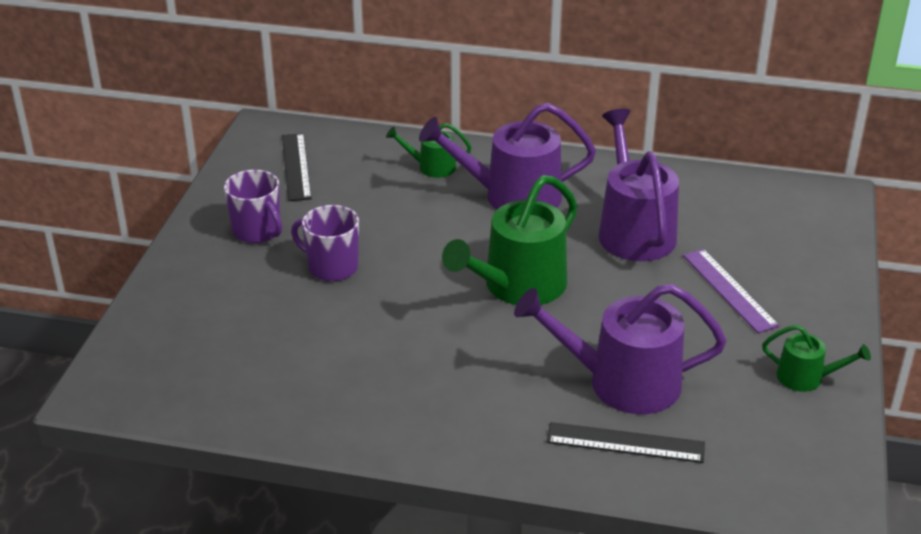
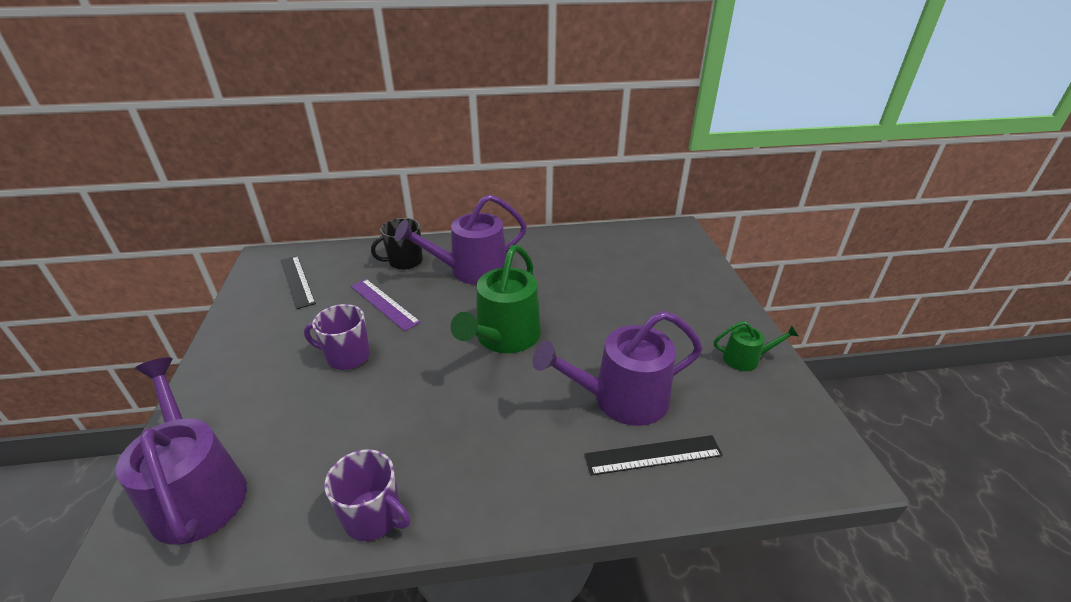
camera: 20 degrees left, 0 degrees up
(257, 231) = (274, 340): purple mug -> purple mug (374, 516)
(432, 167) = (404, 261): green watering can -> black mug
(634, 230) = (567, 277): purple watering can -> purple watering can (197, 491)
(729, 290) = (654, 305): purple ruler -> purple ruler (384, 304)

